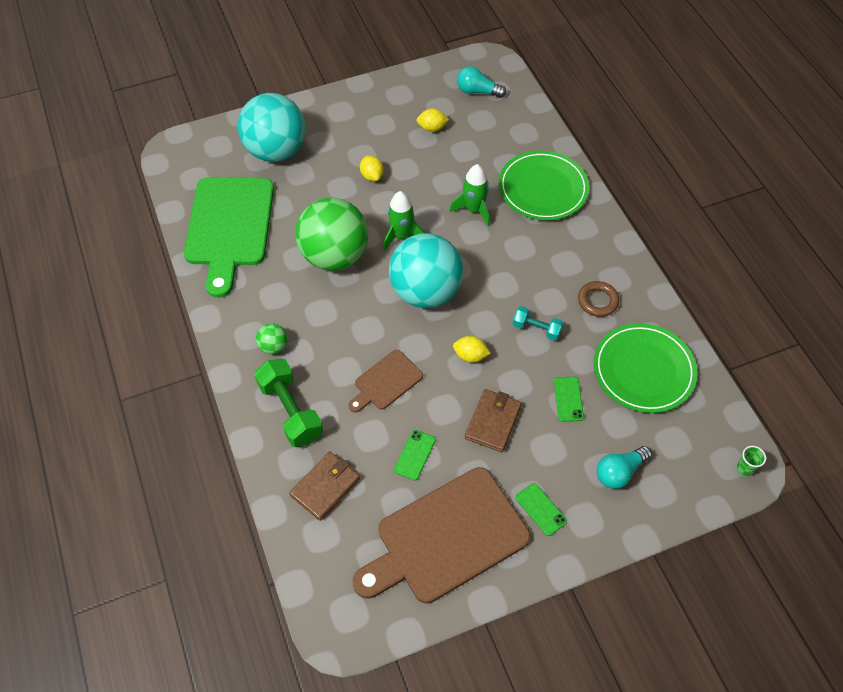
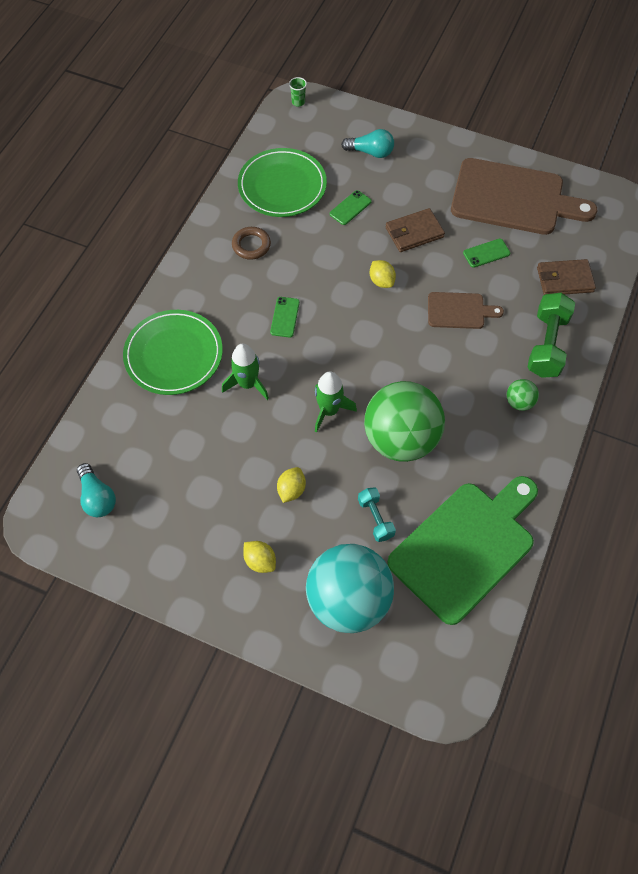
camera: 135 degrees left, 5 degrees up
(425, 292) = (361, 350): turquoise ball -> none
(432, 128) = (184, 494): yellow lemon -> yellow lemon (260, 561)
(536, 329) = (316, 262): turquoise dumbbell -> turquoise dumbbell (375, 518)
(541, 509) = (440, 170): green phone -> green phone (285, 317)

